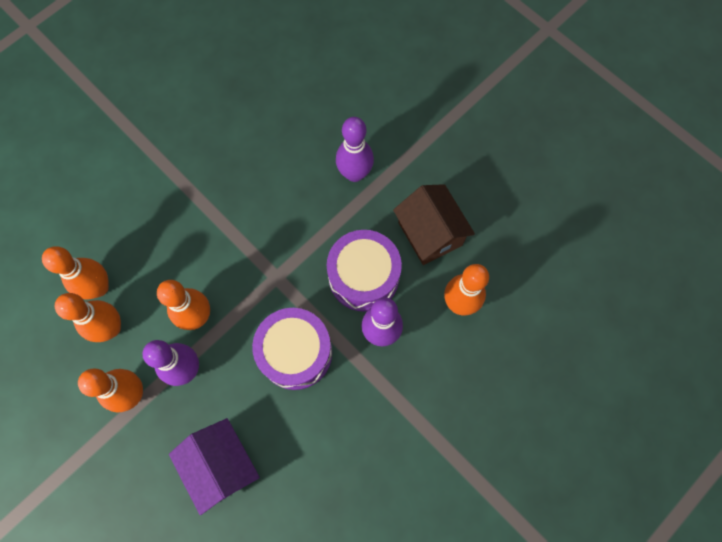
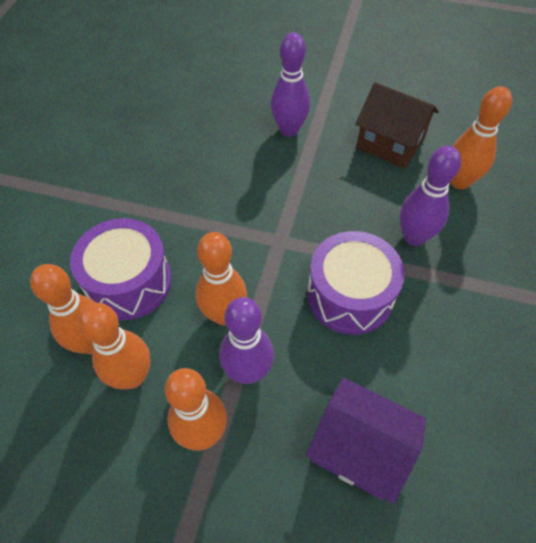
camera: 30 degrees left, 15 degrees down
(363, 277) = (361, 201): purple drum -> purple drum (129, 282)

